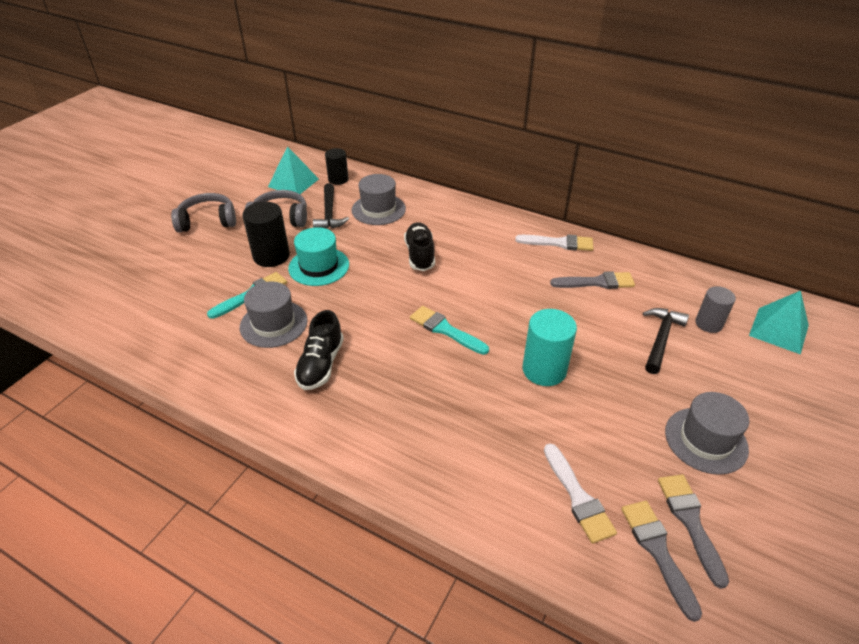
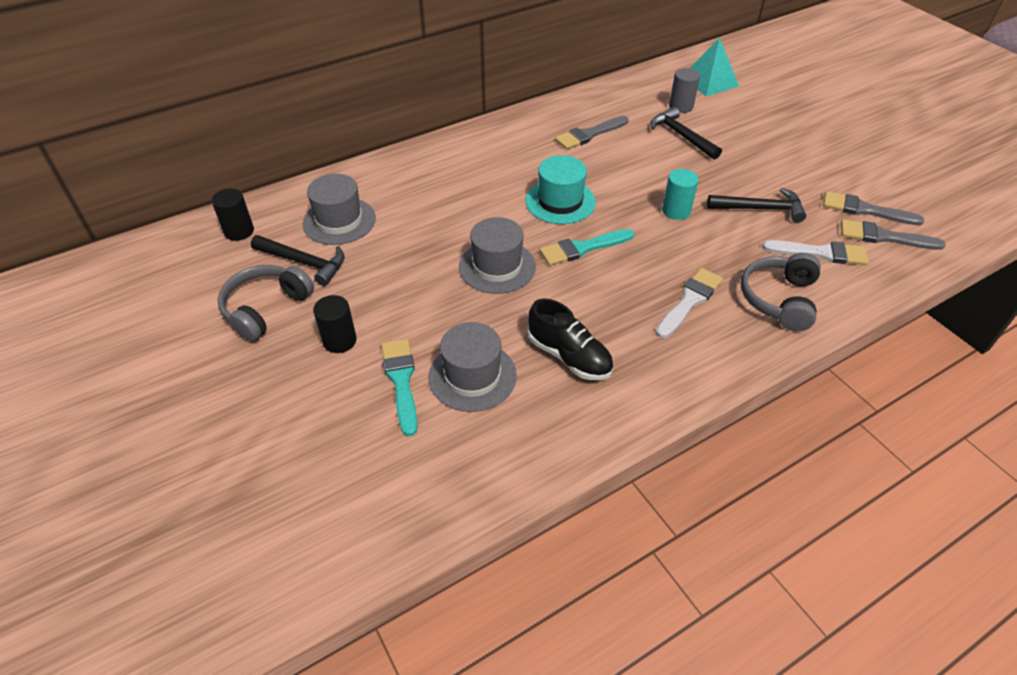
camera: 60 degrees left, 5 degrees up
(207, 221) = (193, 384): grey headphones -> grey headphones (779, 299)
(271, 256) = (339, 340): black cylinder -> black cylinder, size x0.65
(293, 183) = (198, 272): turquoise pyramid -> none
(319, 266) = (400, 305): turquoise hat -> turquoise hat (560, 201)
(420, 255) = (452, 221): black shoe -> none
(544, 370) = (676, 211): turquoise cylinder -> turquoise cylinder, size x0.65
(559, 243) = (517, 130): white brush -> white brush (689, 301)
(597, 282) = (589, 134): grey brush -> grey brush turned 150 degrees counterclockwise
(604, 429) = (760, 209): none -> black hammer
(706, 440) = (796, 167): grey hat -> grey hat (497, 266)

